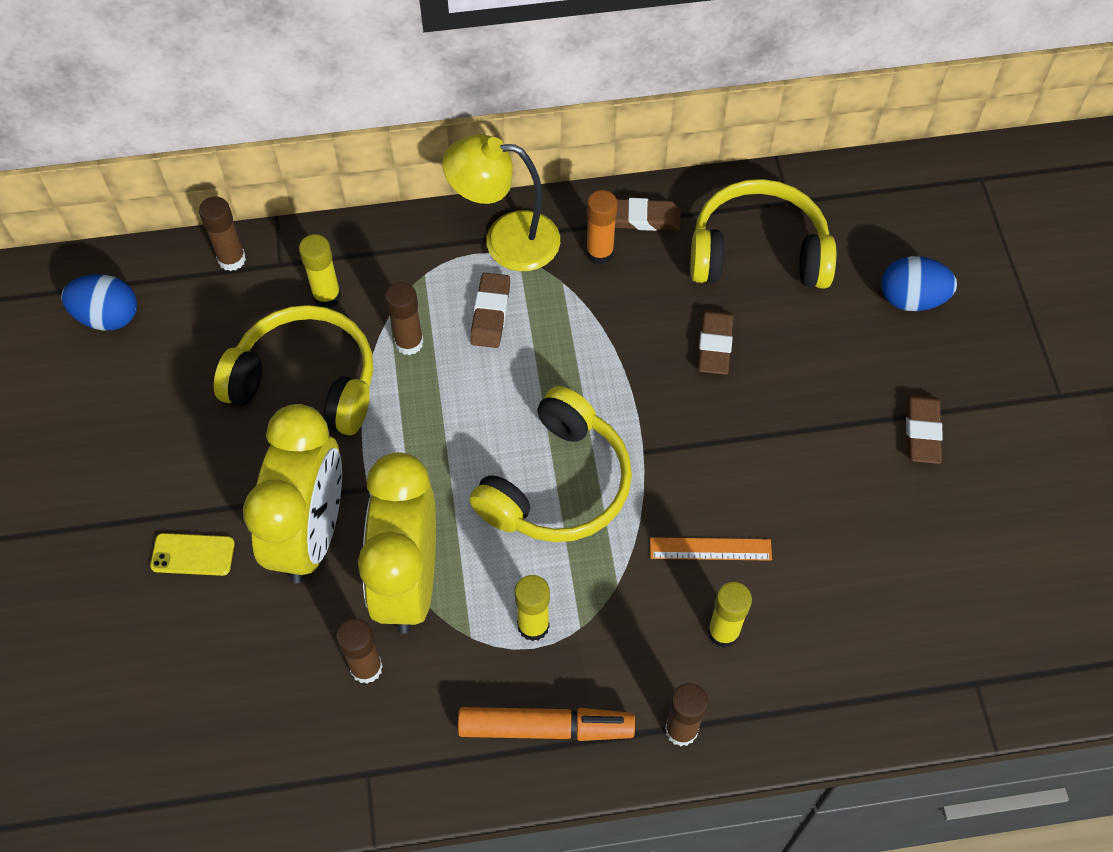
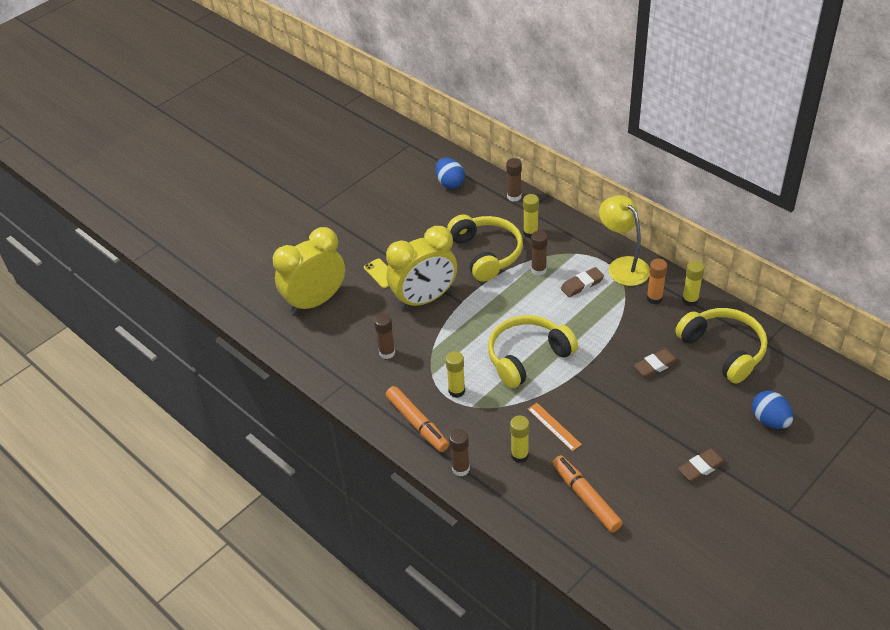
camera: 55 degrees right, 15 degrees down
(408, 581) = (435, 340): yellow clock -> yellow clock (315, 301)
(557, 484) = (527, 357): yellow headphones -> yellow headphones turned 150 degrees clockwise
(642, 218) = (690, 300): brown eraser -> yellow glue stick
(862, 605) = (586, 498): none -> orange marker

